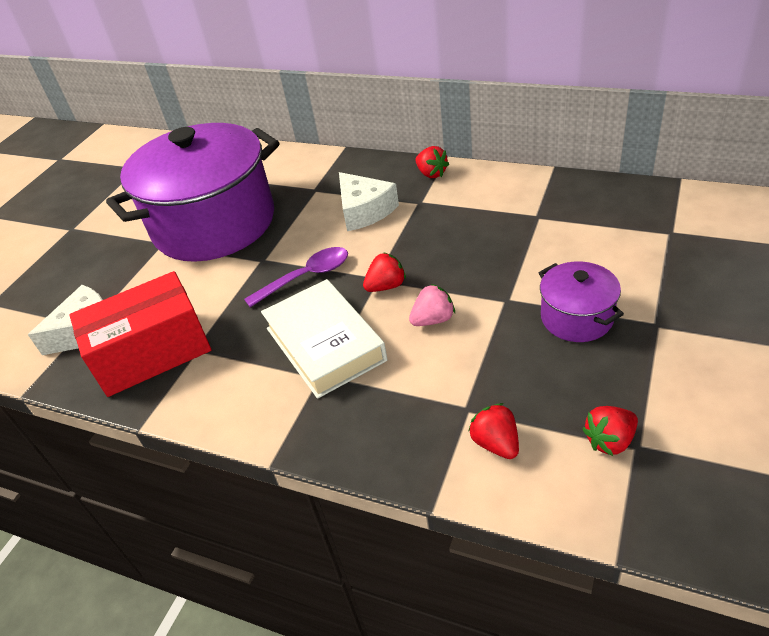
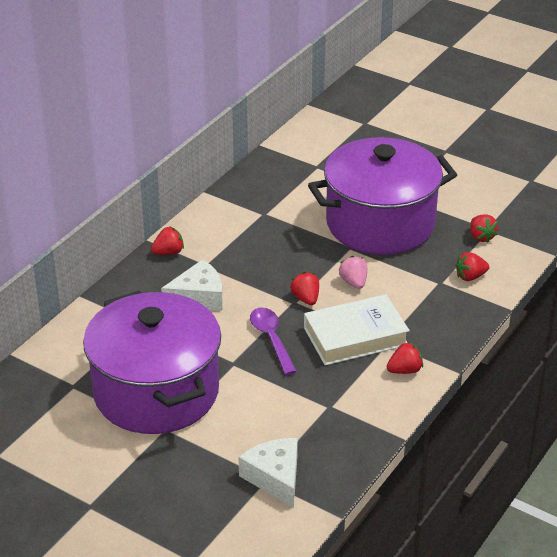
camera: 85 degrees left, 5 degrees down
(152, 353) = (323, 433): red box -> none
(266, 405) = (405, 370): none -> red strawberry
(576, 318) = (380, 223): purple pot -> purple pot, size x2.26

